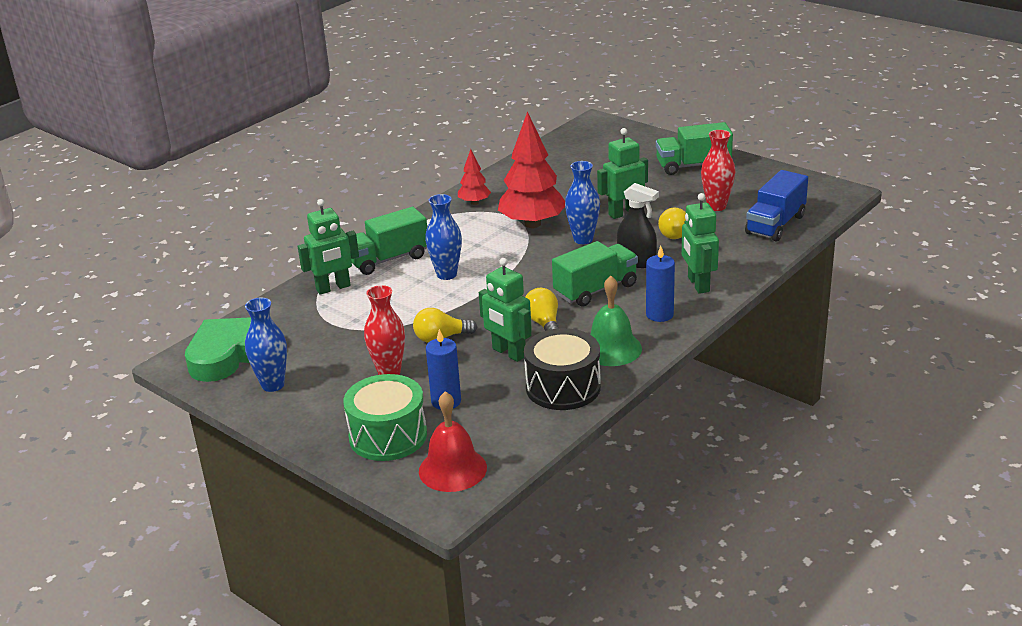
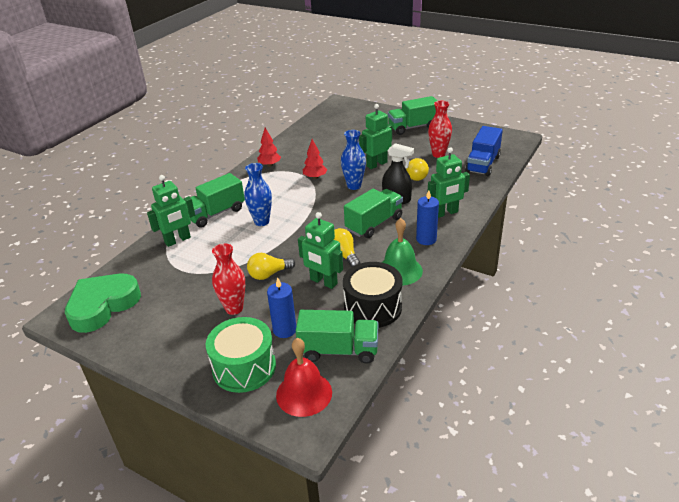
camera: 10 degrees left, 5 degrees up
(273, 385) = (141, 330): blue vase -> none
(507, 429) = (339, 350): none -> green truck
(532, 224) = (315, 177): red tree -> red tree, size x0.51
(698, 284) = (445, 213): green robot -> green robot turned 90 degrees counterclockwise

